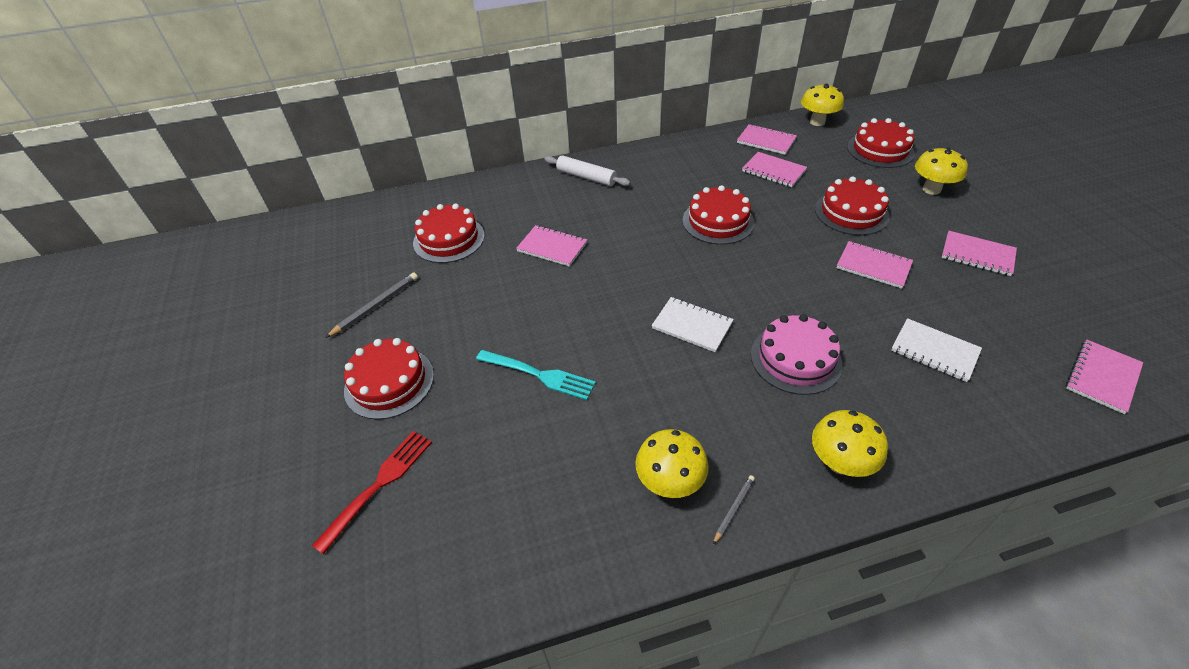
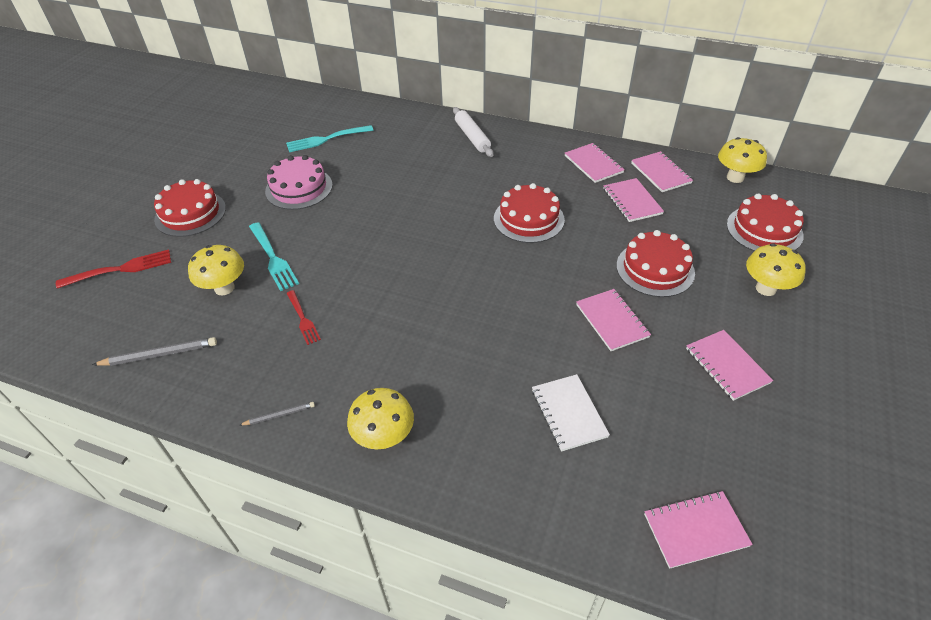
camera: 35 degrees right, 0 degrees up
(376, 306) = (236, 162): grey pencil -> grey pencil (159, 354)
(449, 239) = (327, 139): red cake -> turquoise fork
(552, 247) = (384, 177): pink notebook -> pink notebook (593, 164)
(640, 411) = (302, 318): none -> red fork
(669, 482) = (264, 372): yellow mushroom -> yellow mushroom (224, 288)
(692, 326) = (408, 284): white notebook -> none
(795, 359) = (450, 350): pink cake -> pink cake (299, 188)

